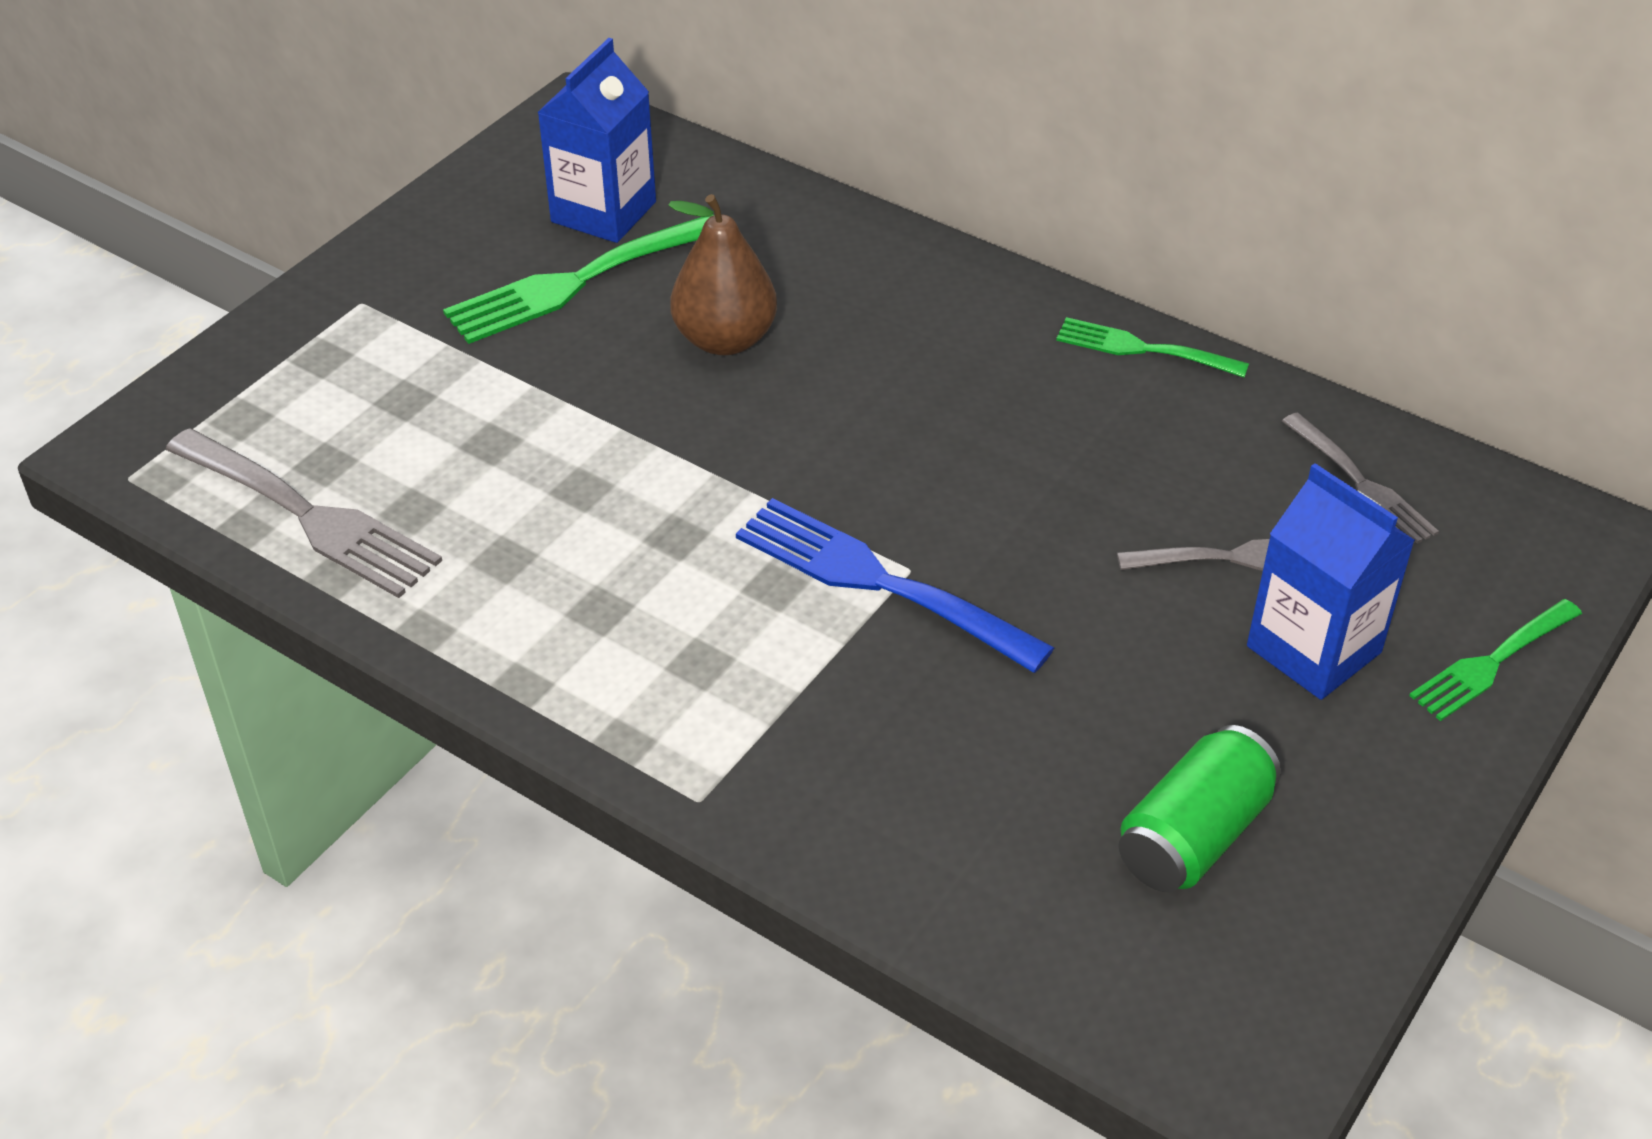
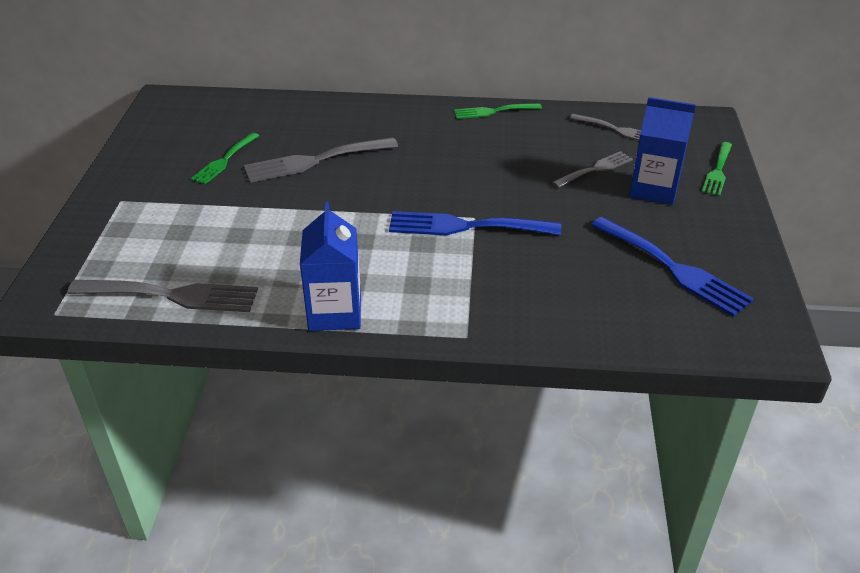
camera: 30 degrees left, 5 degrees down
(576, 282) = (224, 160): green fork -> green fork, size x0.61
(603, 212) = (213, 131): blue carton -> blue carton (335, 312)
(725, 339) = (315, 161): brown pear -> grey fork
(1193, 836) = (673, 268): green can -> blue fork

